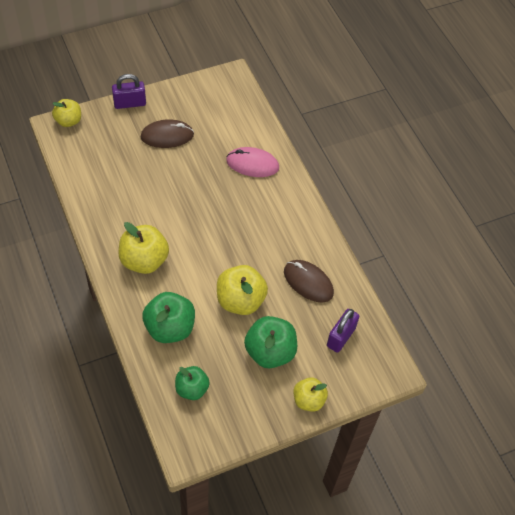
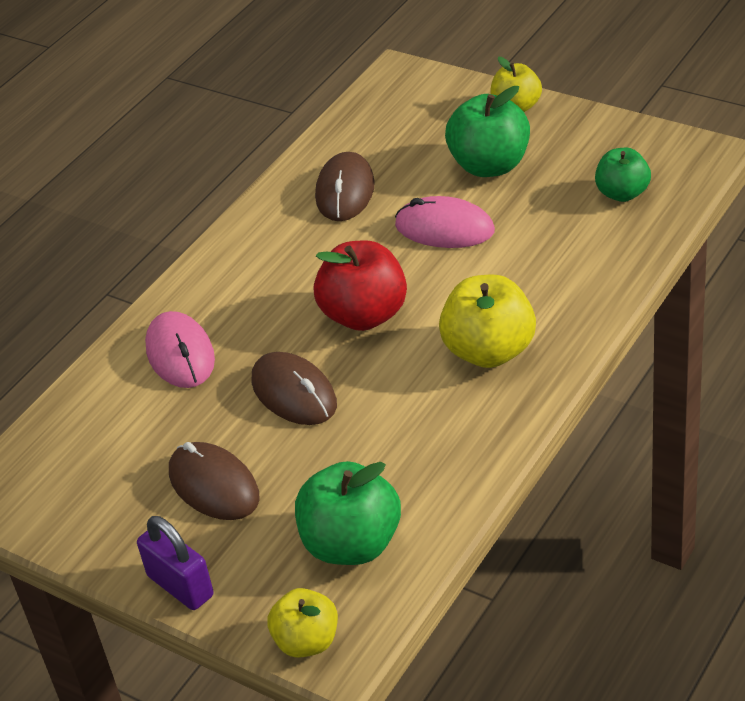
camera: 115 degrees left, 15 degrees down
(170, 328) = (564, 261): green apple -> green apple (352, 544)
(190, 185) = (294, 393): none -> brown mouse
(212, 234) = (364, 315): none -> red apple
(240, 301) = (444, 228): yellow apple -> pink mouse
(341, 337) = (398, 127): purple padlock -> none

